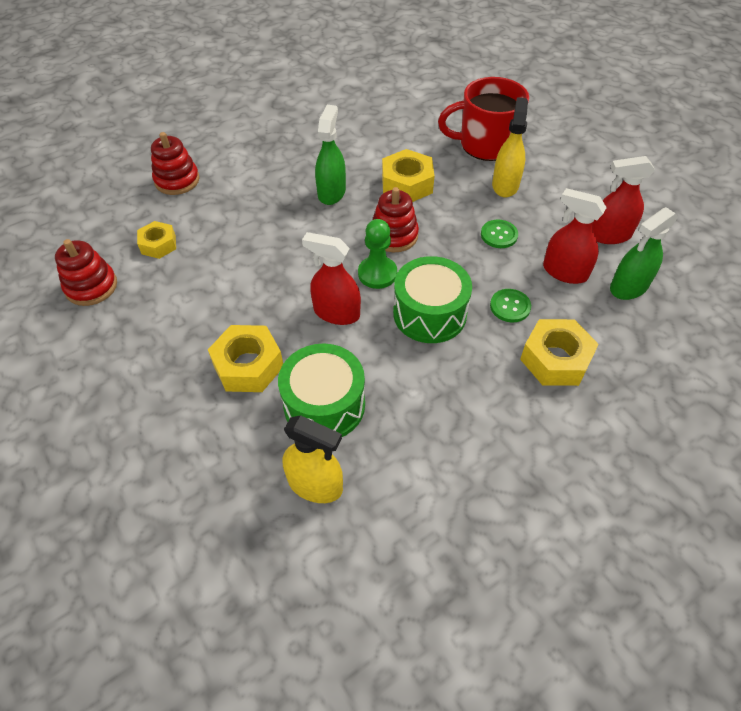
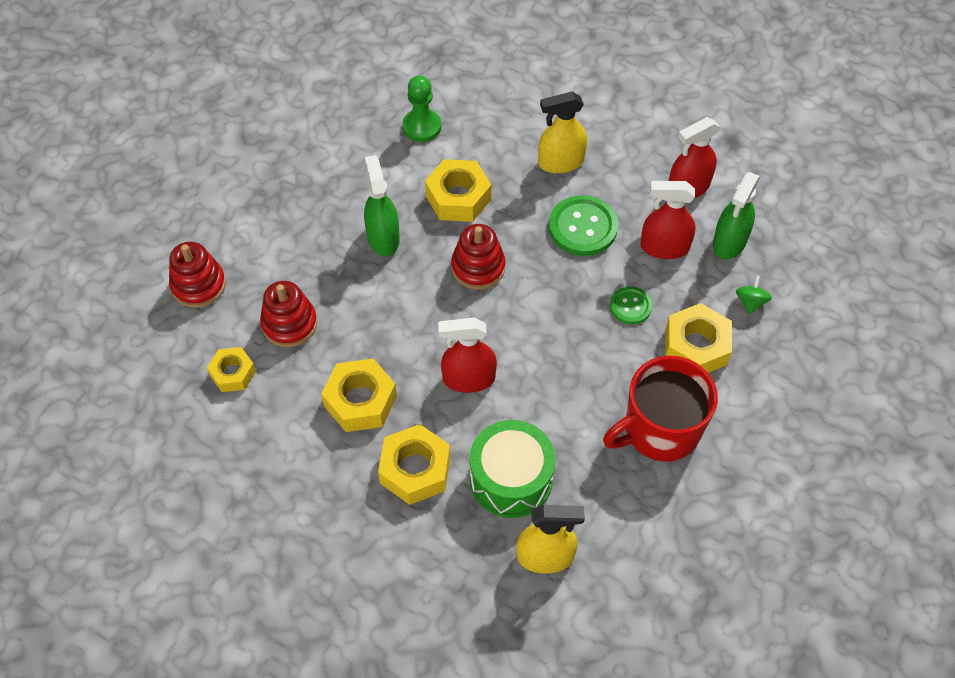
camera: 25 degrees left, 5 degrees up
(91, 286) = (193, 451): red stacking toy -> red stacking toy (289, 324)
(239, 298) = (360, 401): none -> yellow nut
(377, 274) = (485, 319): green pawn -> green pawn (422, 126)
(429, 314) = (559, 344): green drum -> none
(485, 145) = (515, 115): red mug -> red mug (659, 430)
(499, 235) = (582, 227): green button -> green button, size x1.71
(505, 185) = (560, 162): yellow spray bottle -> yellow spray bottle turned 90 degrees counterclockwise
(627, 341) = (750, 302): none -> green spinning top

